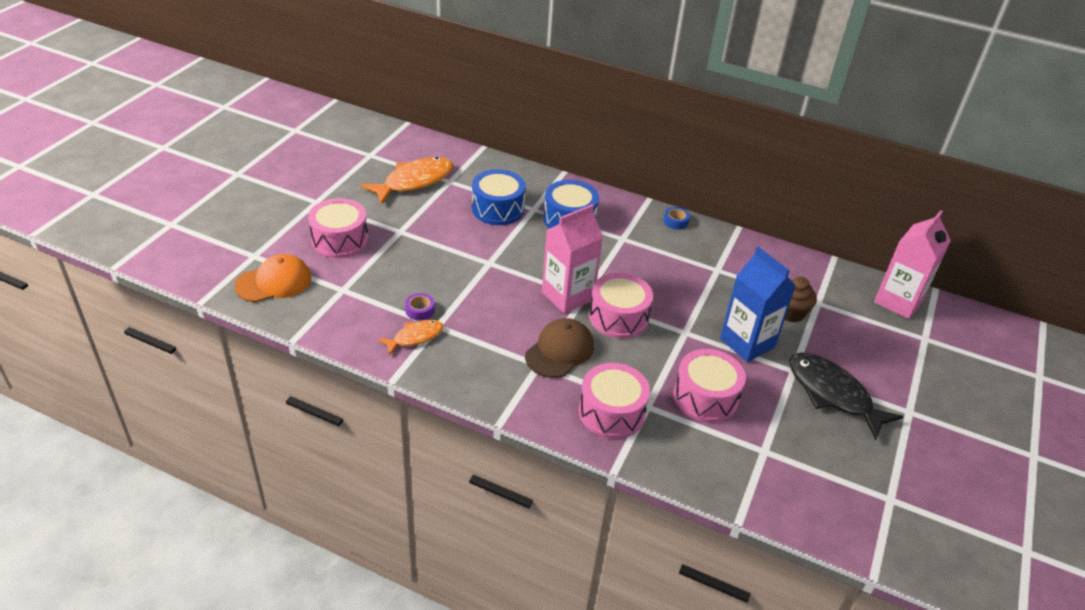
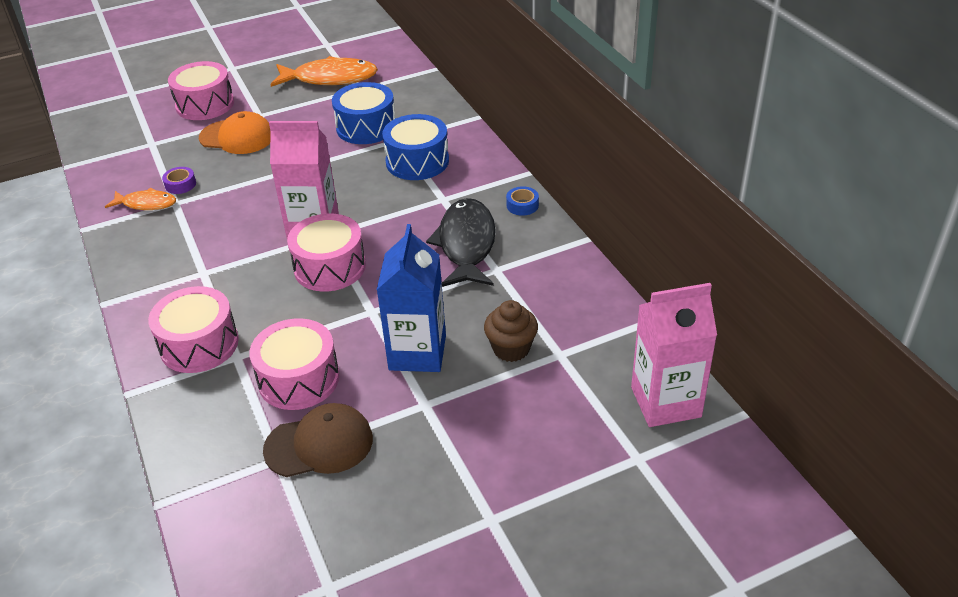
camera: 45 degrees right, 0 degrees up
(274, 282) = (115, 118): orange cap -> orange cap (237, 137)
(559, 351) = (236, 270): brown cap -> brown cap (319, 444)
(832, 394) = (430, 450): black fish -> black fish (466, 244)

